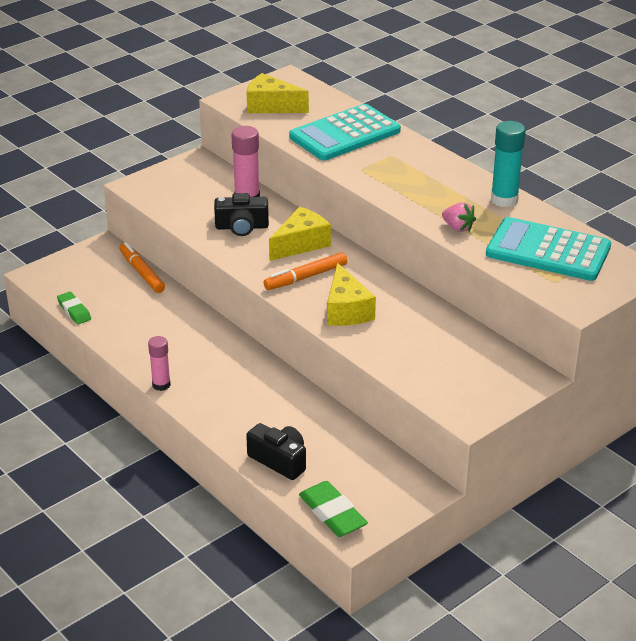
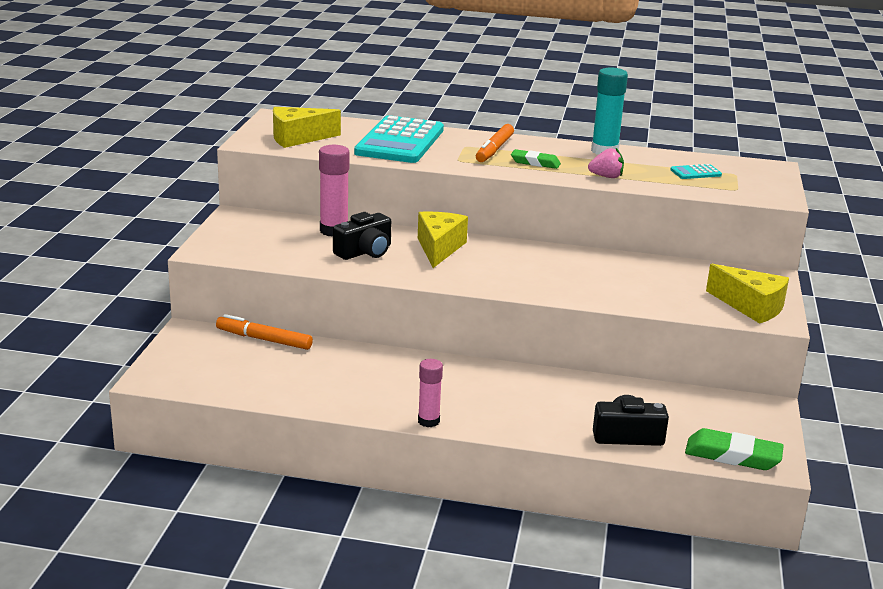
camera: 40 degrees left, 10 degrees down
(74, 311) = (242, 394): green eraser -> green eraser (535, 163)
(306, 277) = (485, 269): orange marker -> orange marker (494, 149)
(346, 310) = (559, 281): yellow cheese -> yellow cheese (751, 307)
(548, 251) = (695, 172): turquoise calculator -> turquoise calculator, size x0.41

